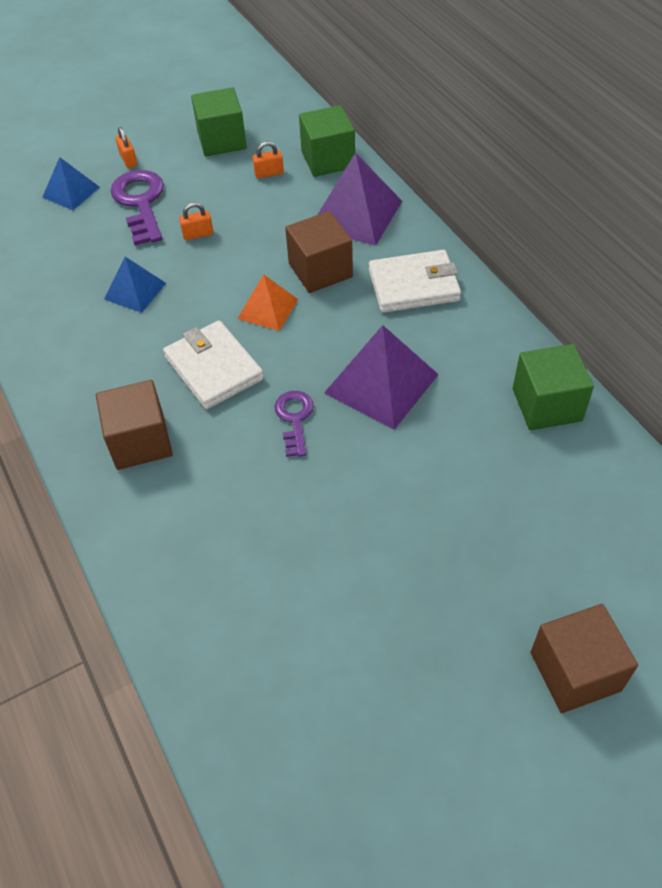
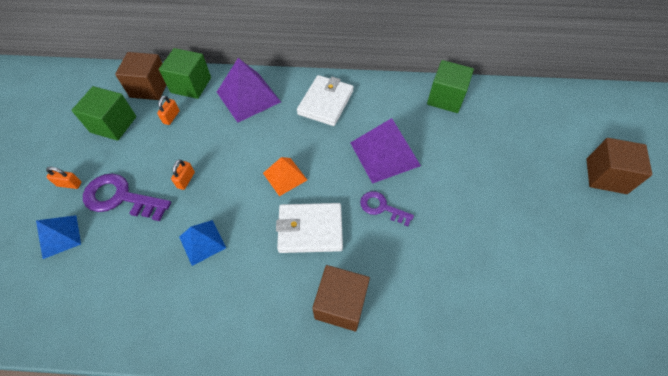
camera: 60 degrees left, 5 degrees up
(320, 270) = (277, 135): brown cube -> brown cube (150, 88)

